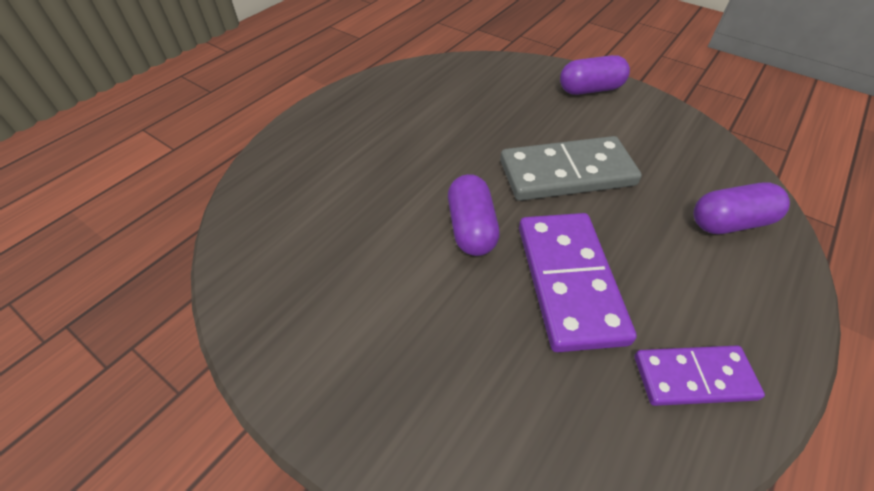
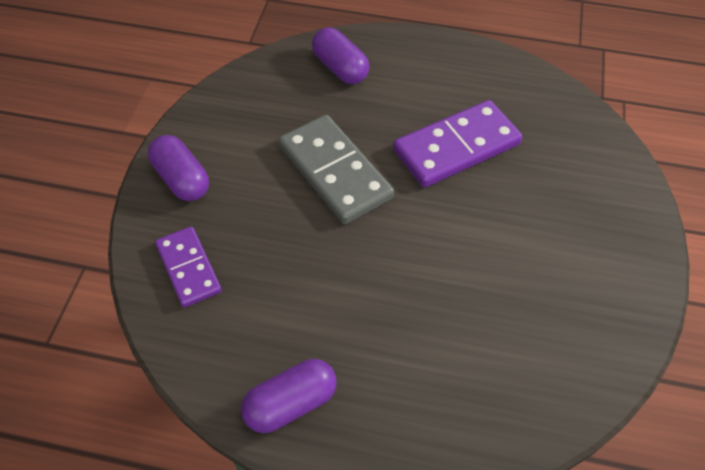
camera: 115 degrees left, 5 degrees up
(471, 228) = (442, 221): purple capsule -> purple capsule (290, 403)
(694, 377) = (488, 79): purple domino -> purple domino (189, 268)

